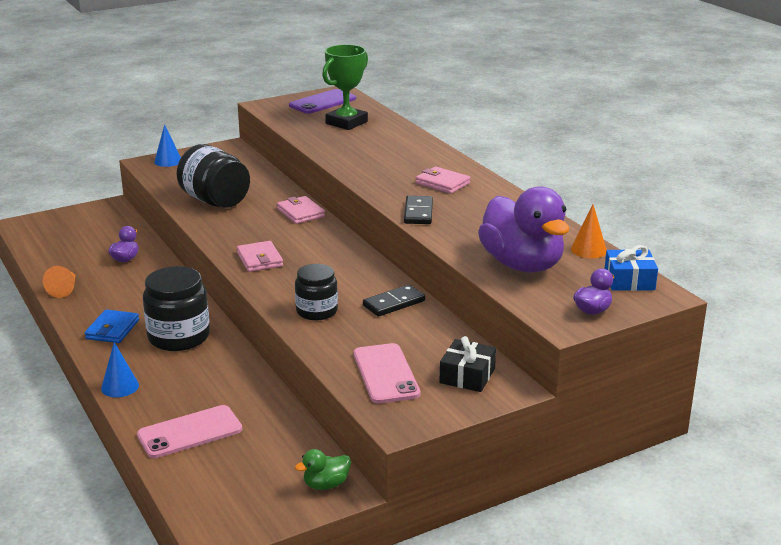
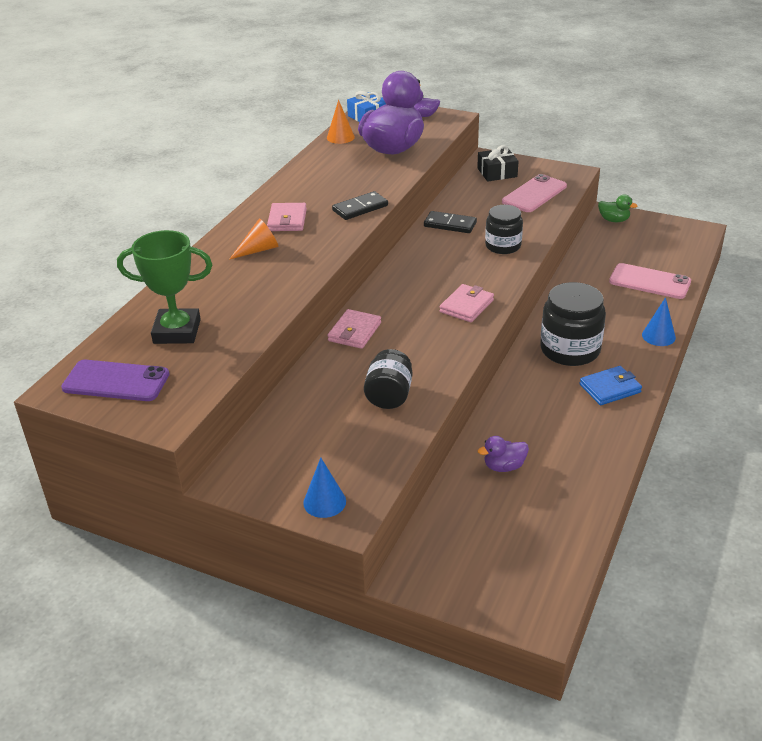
camera: 125 degrees left, 10 degrees up
(64, 289) = (601, 464): orange cone -> orange cone (258, 250)
(215, 201) = (389, 396): black jar -> black jar, size x0.64

